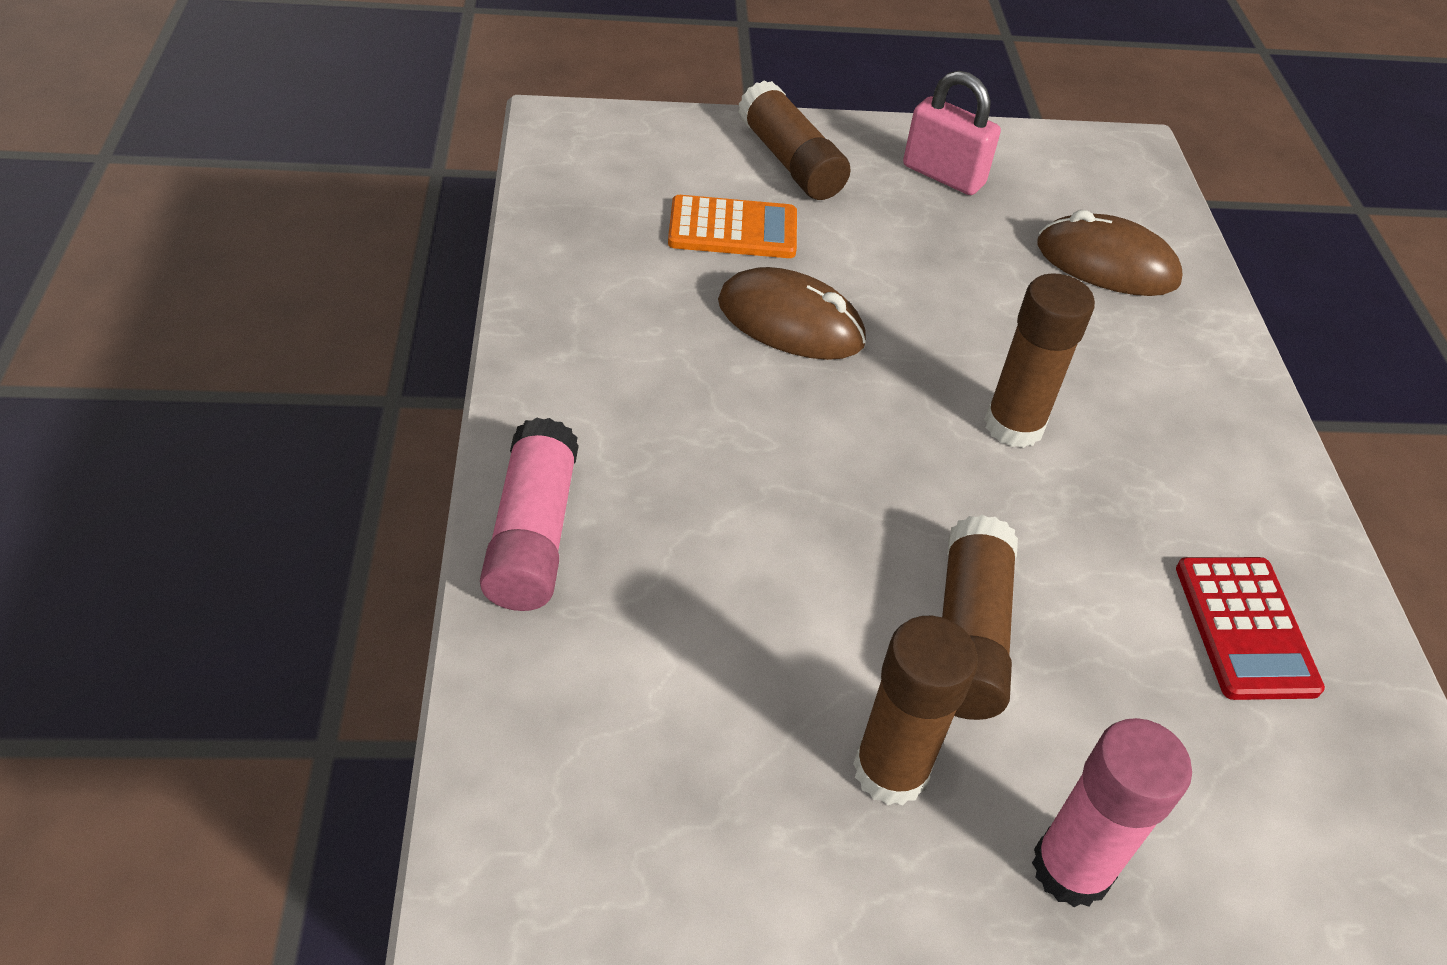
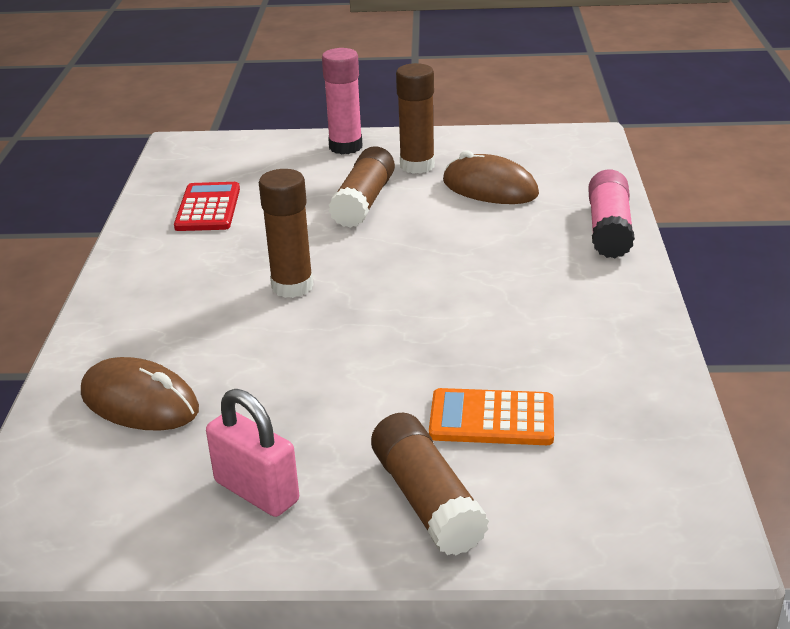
camera: 170 degrees left, 15 degrees down
(790, 322) = (444, 343): brown mouse -> brown mouse (490, 188)

